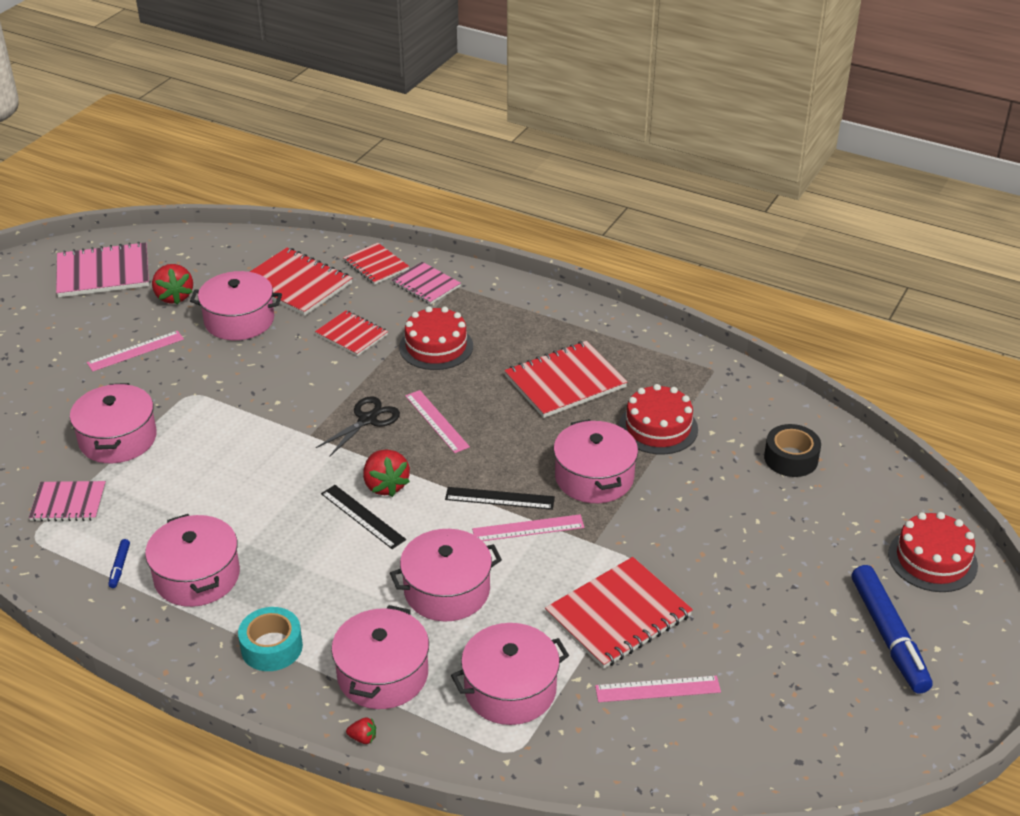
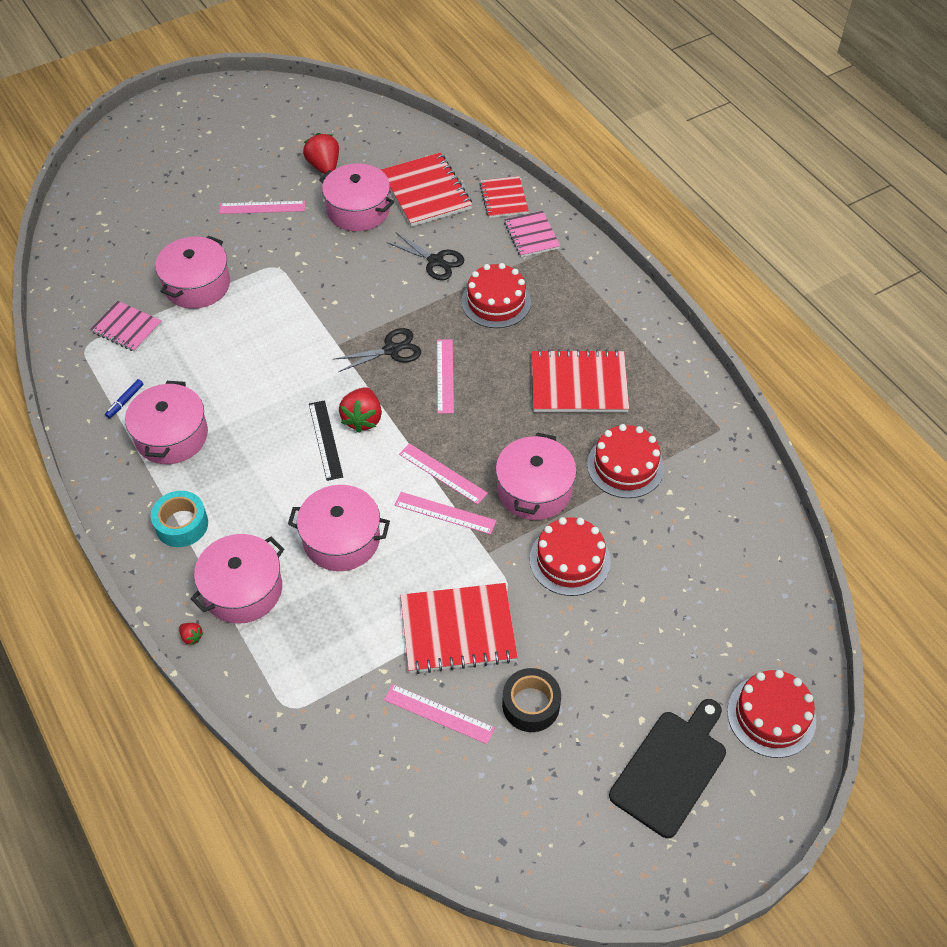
camera: 30 degrees right, 15 degrees up
(103, 273) = (287, 122): pink notebook -> none
(174, 297) = (324, 166): red strawberry -> red strawberry turned 150 degrees clockwise
(351, 335) = (436, 261): red notebook -> black scissors
(499, 498) = (443, 473): black ruler -> pink ruler
(510, 689) = (326, 652): pink pot -> none
(671, 518) = (569, 560): none -> red cake
(791, 458) = (720, 552): black tape -> black tape (531, 705)
(888, 636) = (671, 768): blue marker -> black cutting board

